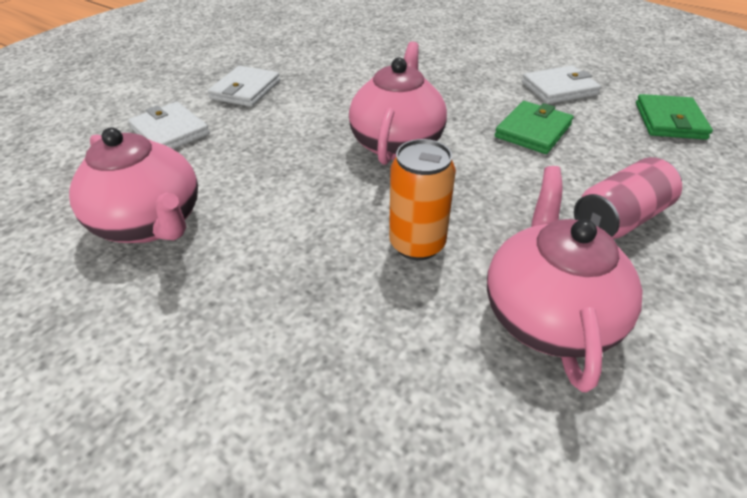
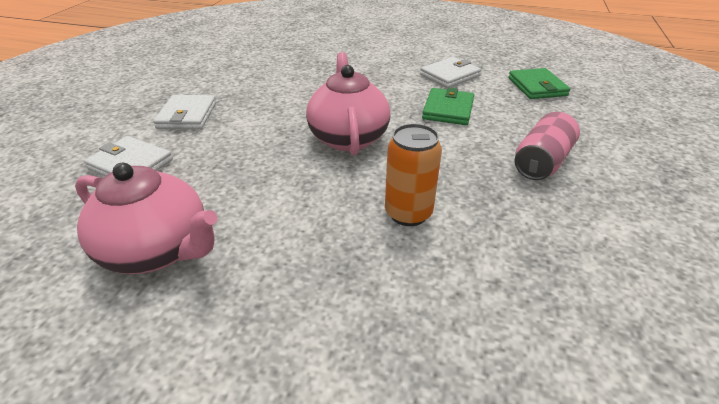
camera: 20 degrees left, 5 degrees down
(547, 314) = (531, 242): pink teapot -> none

